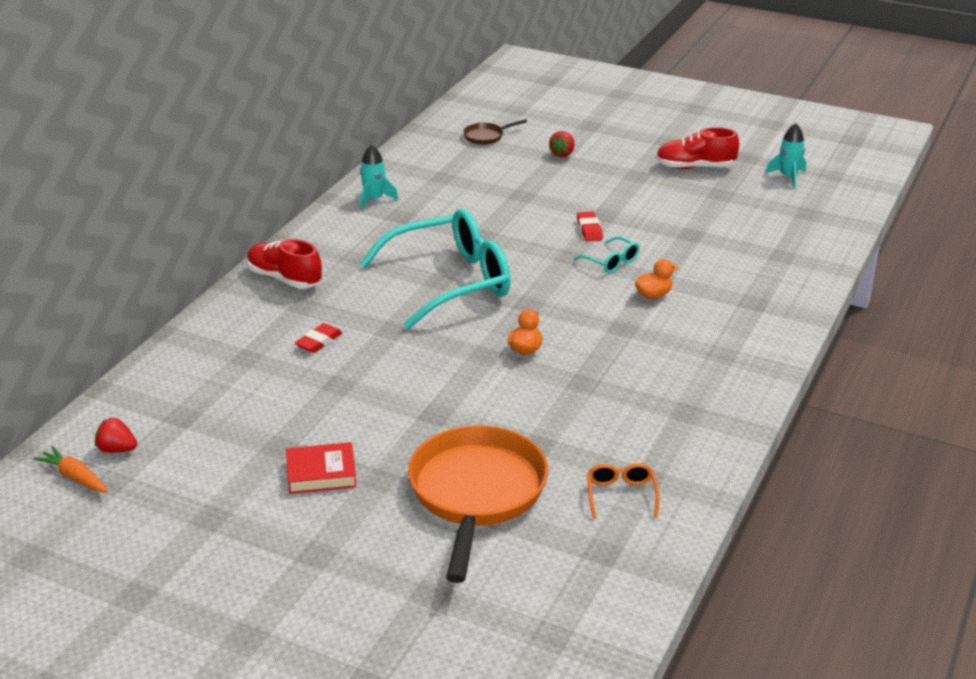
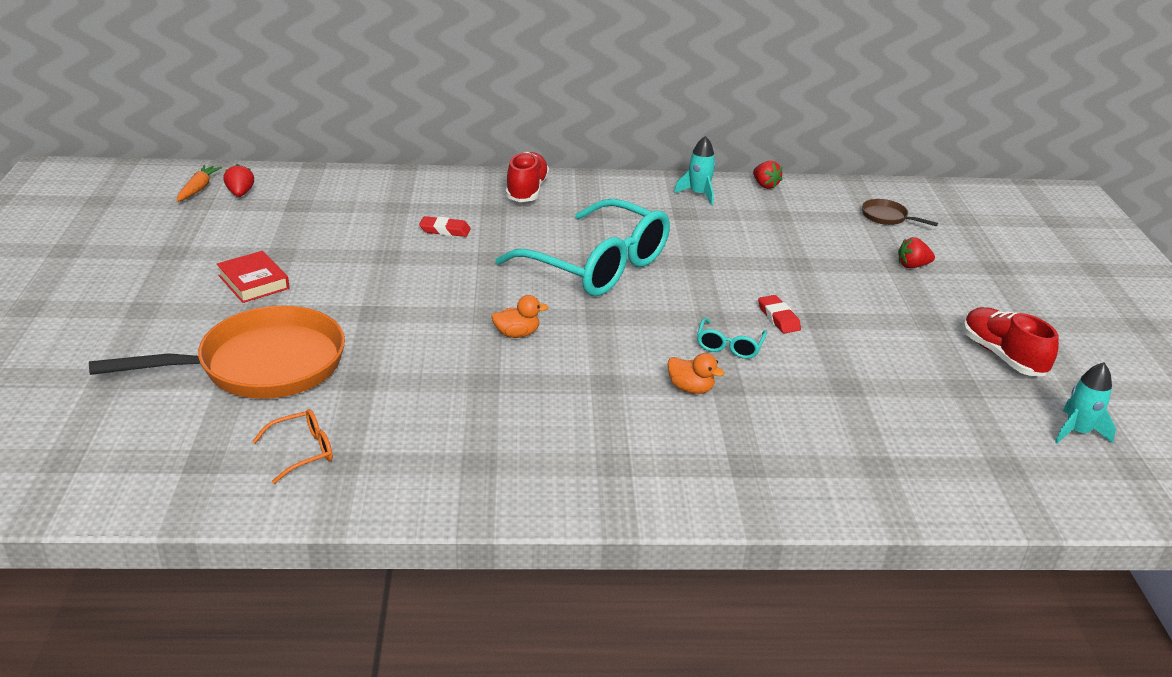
camera: 60 degrees right, 0 degrees up
(388, 166) = (765, 185): none -> red strawberry
(589, 229) = (778, 318): red eraser -> red eraser turned 75 degrees counterclockwise

